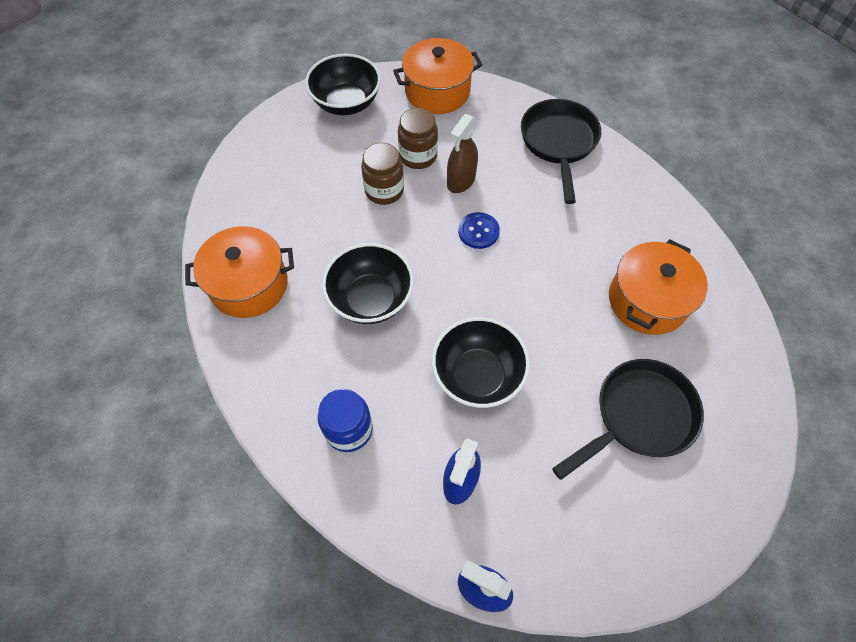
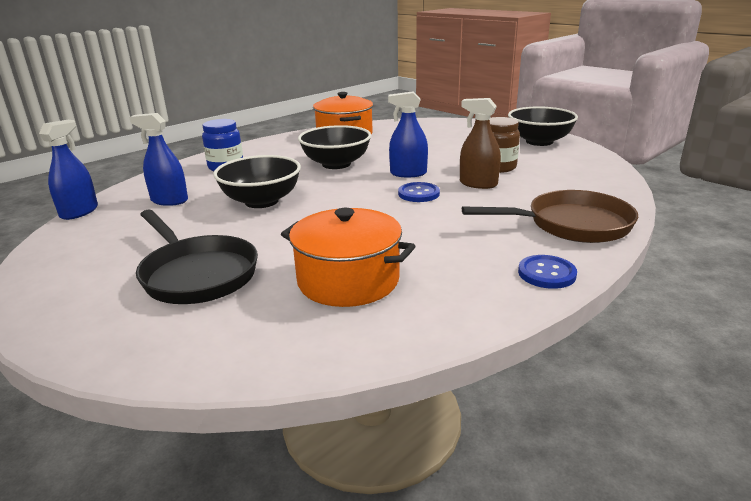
camera: 85 degrees right, 35 degrees down
(384, 190) = (448, 160): brown jar -> none
(419, 232) = (408, 173): none -> blue spray bottle
(437, 91) = (590, 168): orange pot -> none
(558, 143) = (571, 225): black pan -> brown pan
(636, 180) = (546, 273): none -> blue button

